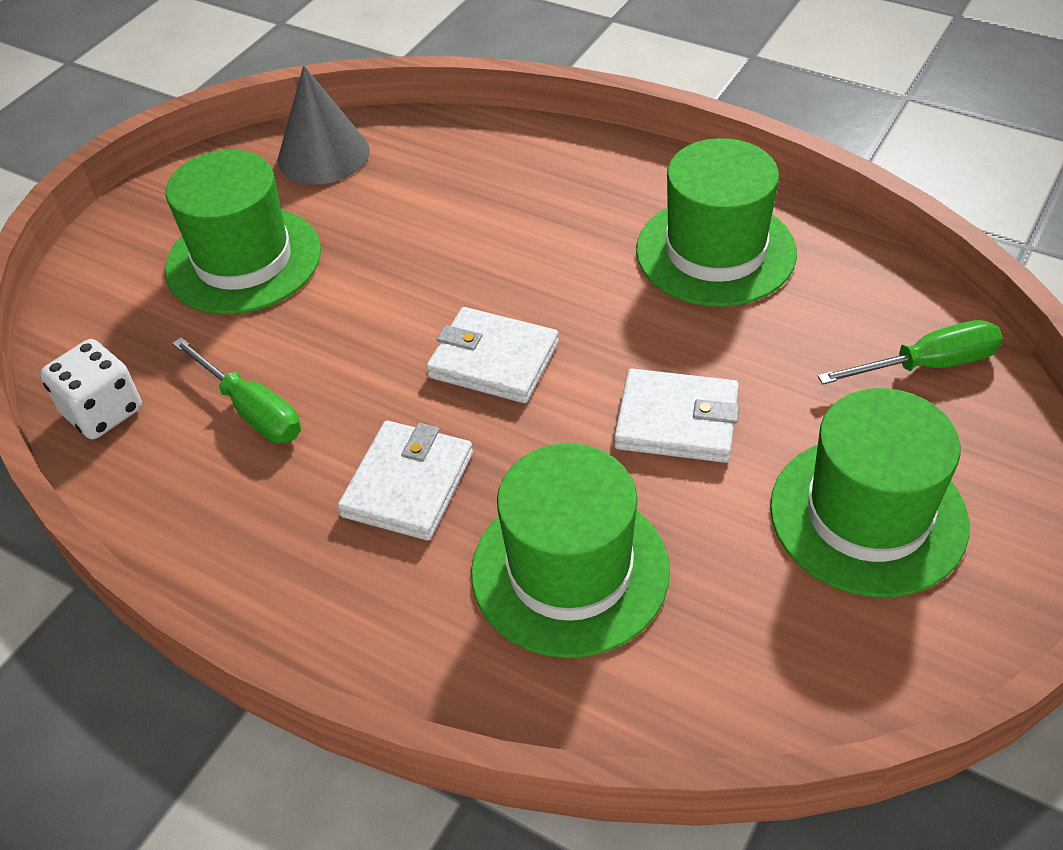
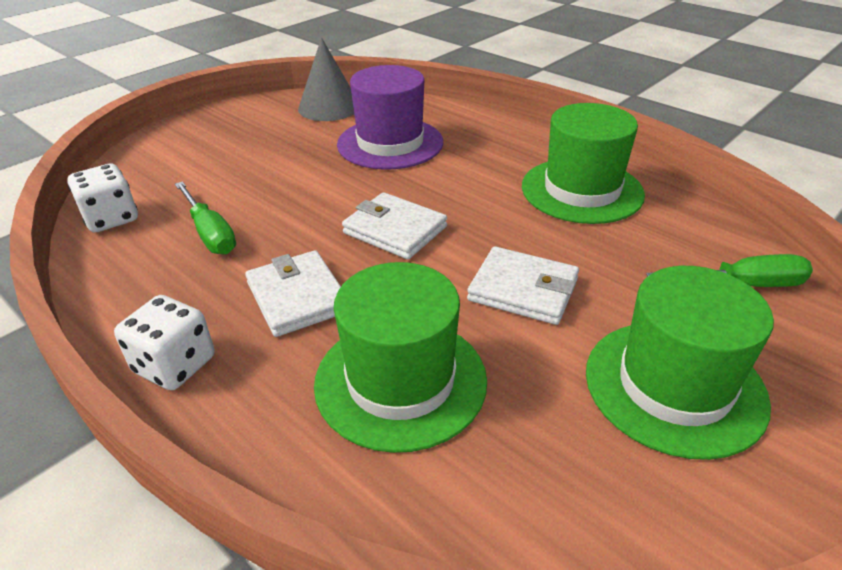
camera: 10 degrees right, 10 degrees down
(243, 260) = (250, 151): green hat -> none
(299, 605) = (175, 365): none -> white dice
(407, 484) = (297, 297): white wallet -> white wallet turned 60 degrees counterclockwise
(437, 211) = (390, 143): none -> purple hat

